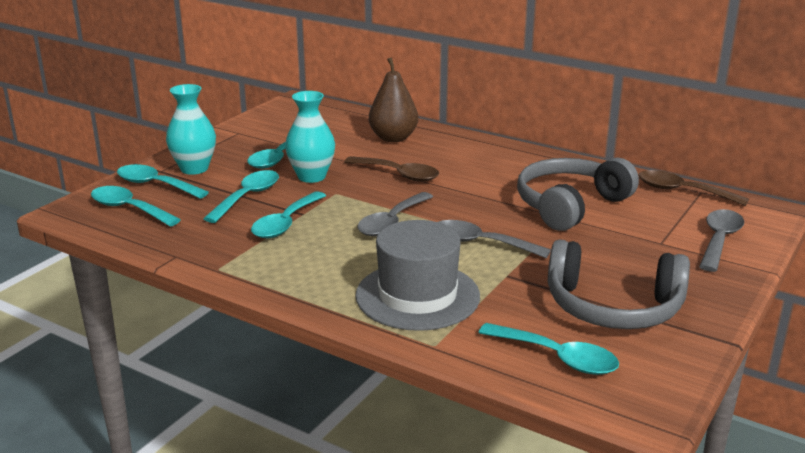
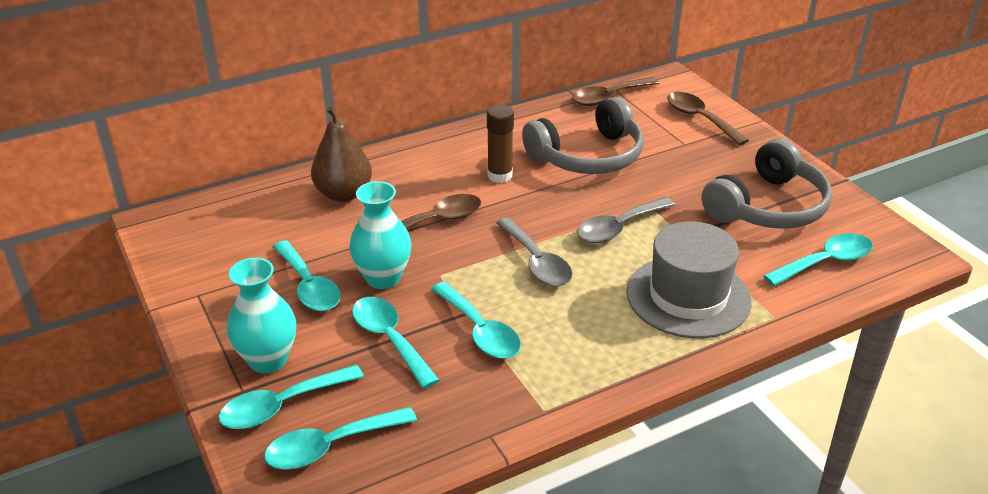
camera: 60 degrees left, 10 degrees up
(490, 180) = (500, 175): none -> brown glue stick
(570, 205) = (588, 156): grey headphones -> grey headphones turned 105 degrees counterclockwise
(719, 240) = (700, 119): grey spoon -> brown spoon

